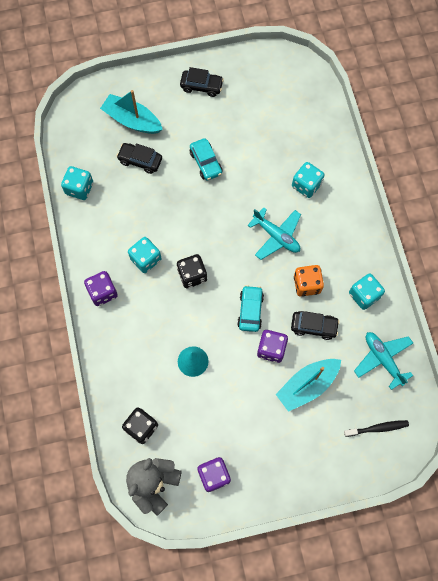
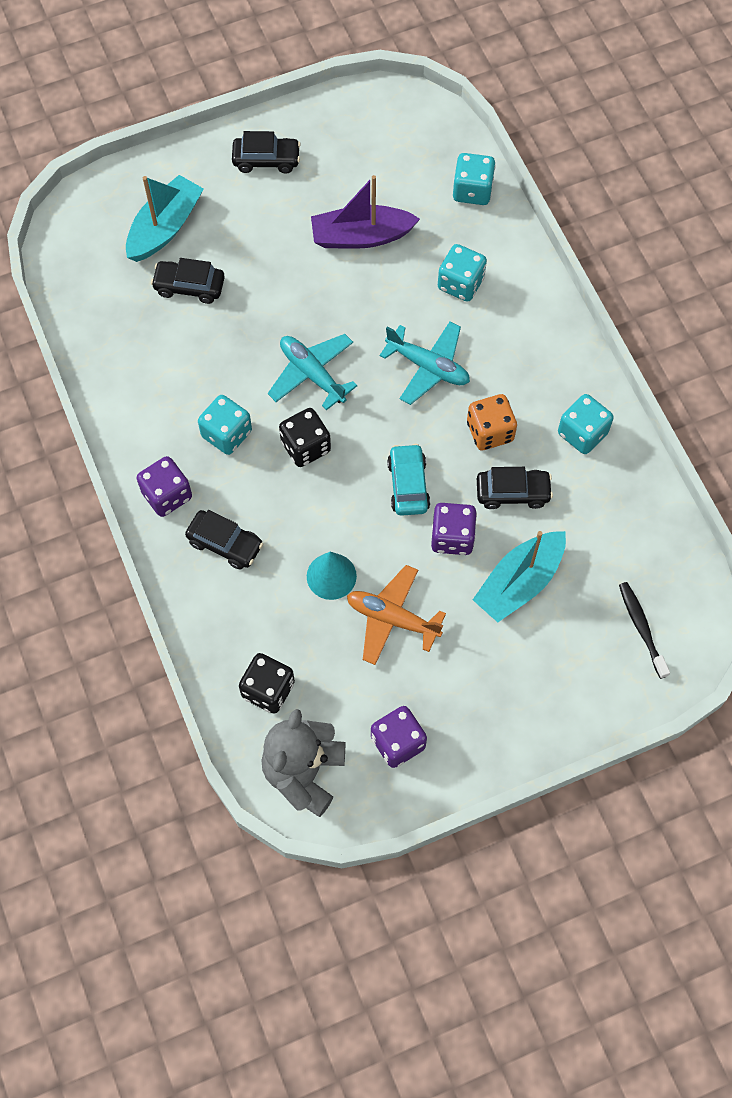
camera: 10 degrees left, 5 degrees down
(79, 188) = (99, 343): turquoise dice -> turquoise dice (472, 190)
(132, 120) = (165, 227): turquoise boat -> turquoise boat turned 105 degrees clockwise
(132, 329) = (225, 544): none -> black car
(206, 163) = (295, 274): turquoise car -> none
(225, 395) = (392, 618): none -> orange plane
(250, 145) = (361, 236): none -> purple boat
(377, 428) = (641, 628): black toothbrush -> black toothbrush turned 90 degrees counterclockwise
(383, 359) = (630, 524): turquoise plane -> turquoise plane (312, 374)

